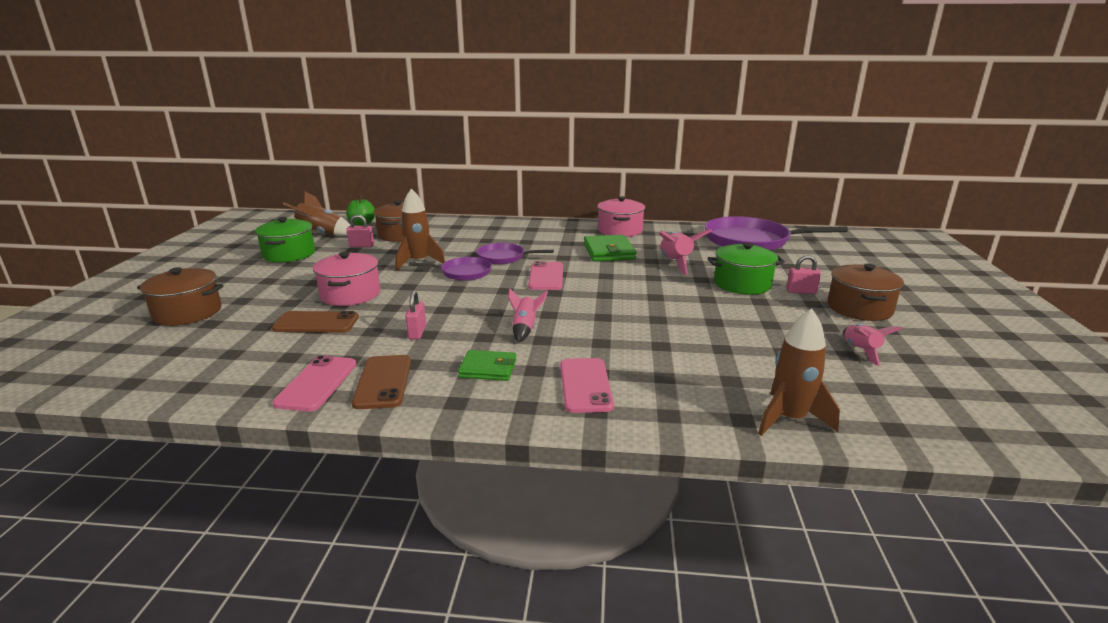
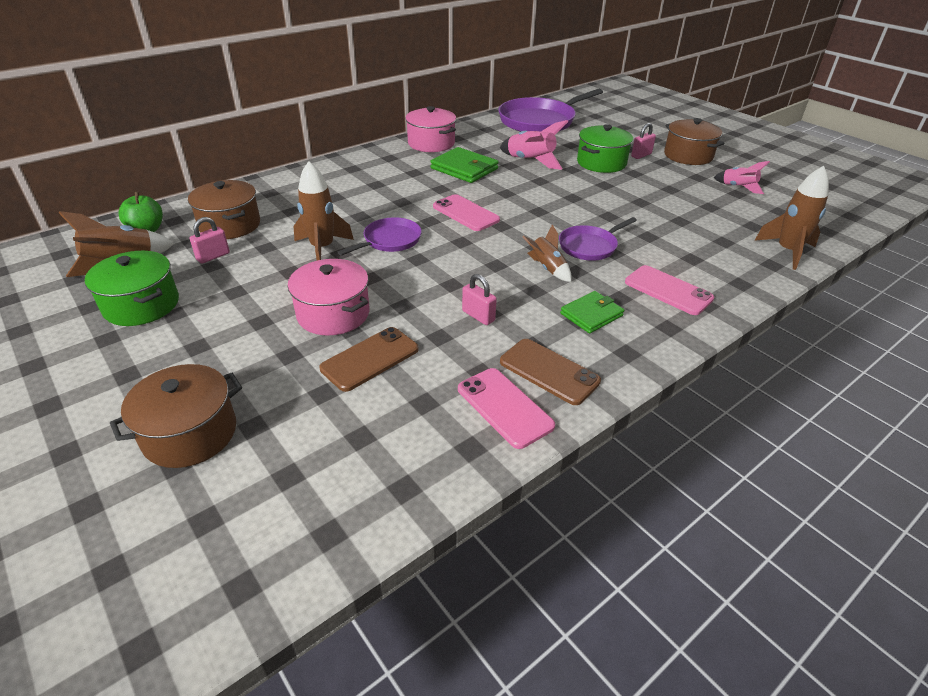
camera: 45 degrees left, 15 degrees up
(503, 257) = (392, 209): purple pan -> purple pan (589, 246)
(525, 329) = (547, 268): pink rocket -> brown rocket

